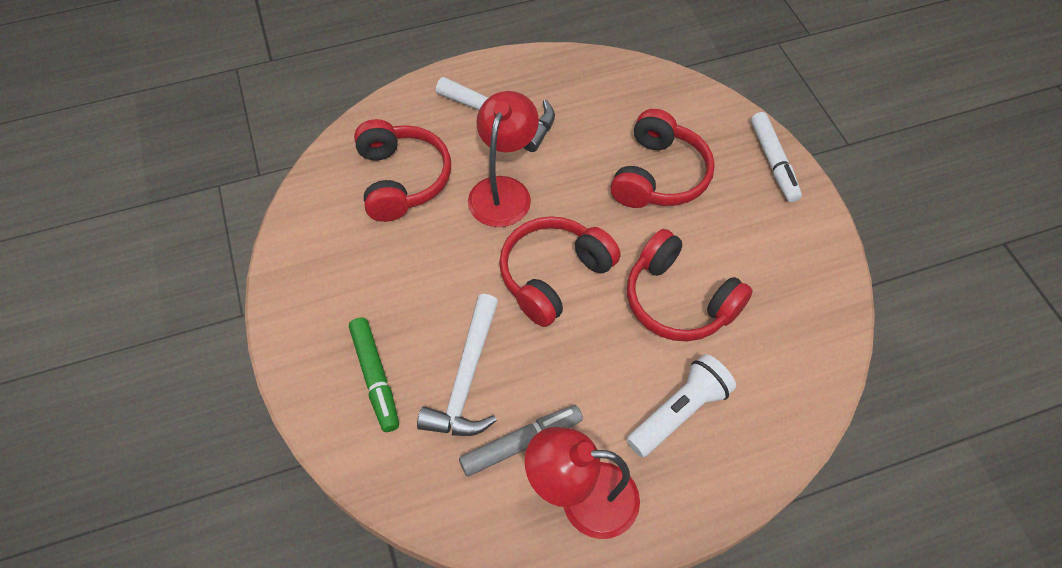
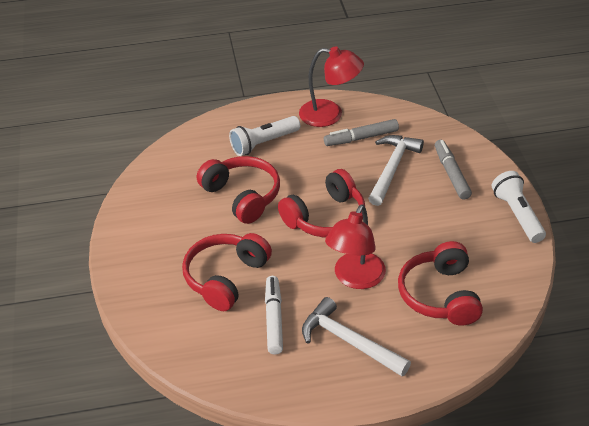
camera: 170 degrees left, 15 degrees down
(288, 308) = (517, 215): none -> white flashlight
(375, 377) = (451, 174): green marker -> grey marker
(773, 162) = (128, 279): white marker -> white marker (273, 319)

